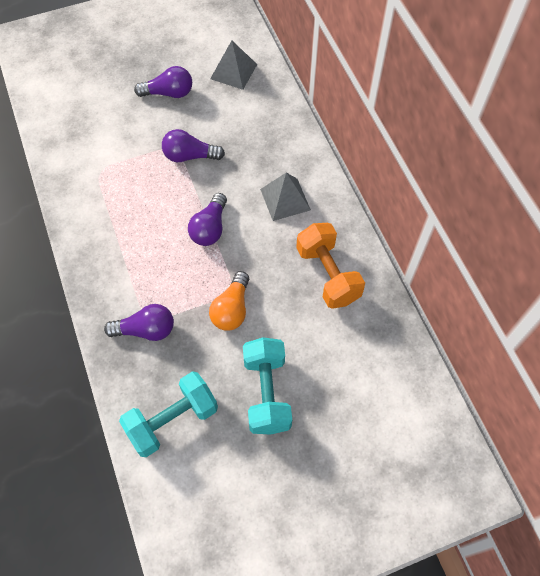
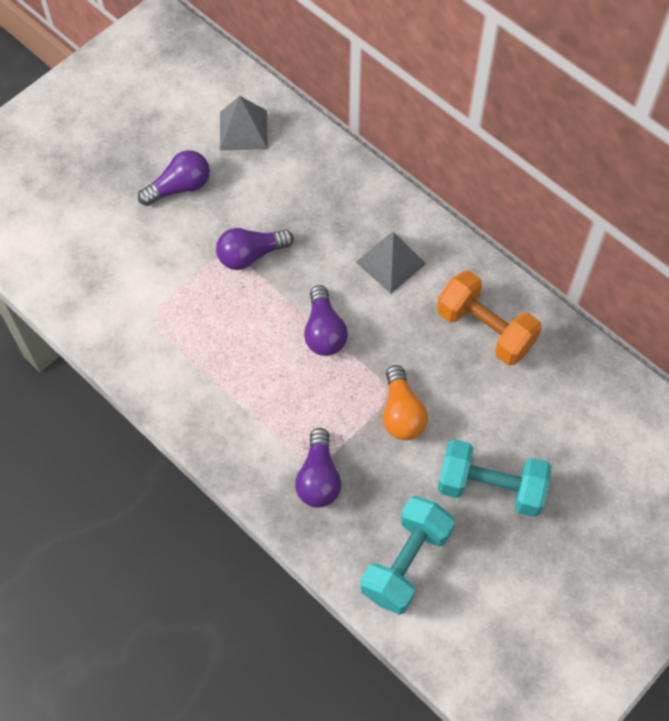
camera: 25 degrees left, 0 degrees up
(146, 330) = (318, 478): purple light bulb -> purple light bulb turned 120 degrees clockwise
(267, 393) = (490, 487): turquoise dumbbell -> turquoise dumbbell turned 45 degrees counterclockwise

